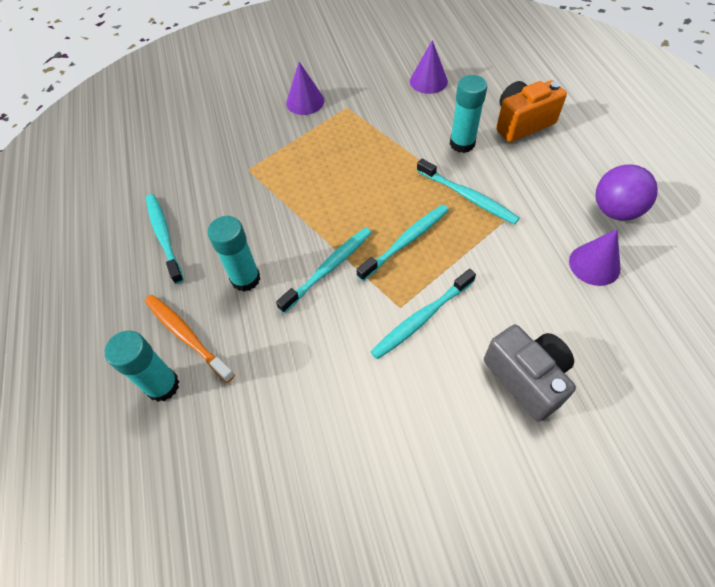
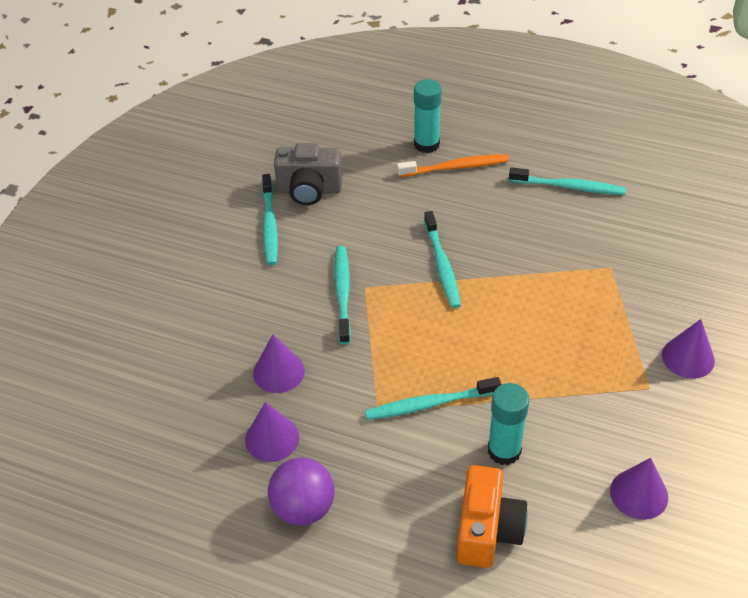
camera: 125 degrees right, 10 degrees down
(245, 279) = (478, 215): turquoise glue stick -> none
(406, 241) = (422, 327): turquoise toothbrush -> turquoise toothbrush (269, 225)
(526, 378) = (239, 320): grey camera -> grey camera (309, 190)
(540, 304) = (279, 372): none -> purple cone

